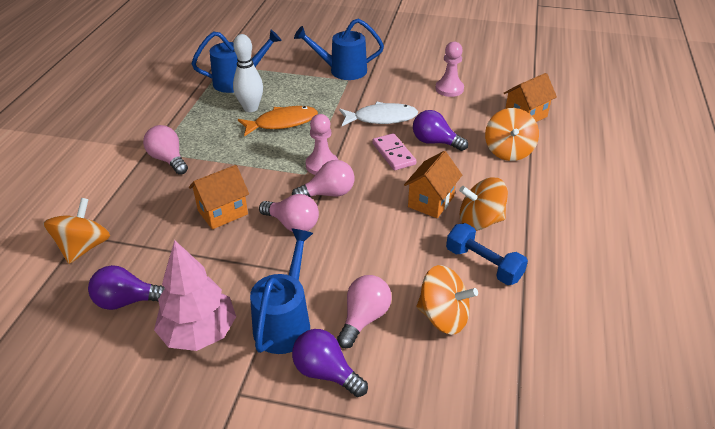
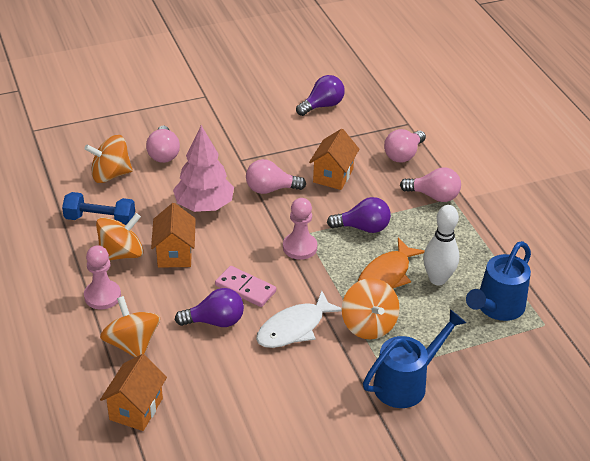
camera: 145 degrees right, 0 degrees up
(84, 247) = (394, 118): orange spinning top -> orange spinning top (368, 325)
(199, 332) = (259, 109): pink tree -> pink tree (204, 206)
(285, 322) = (212, 133): blue watering can -> none
(326, 372) = (164, 121): purple light bulb -> purple light bulb (363, 228)
(328, 194) = (268, 224): pink light bulb -> pink light bulb (403, 155)
(449, 89) = (253, 413): pink pawn -> pink pawn (102, 296)

